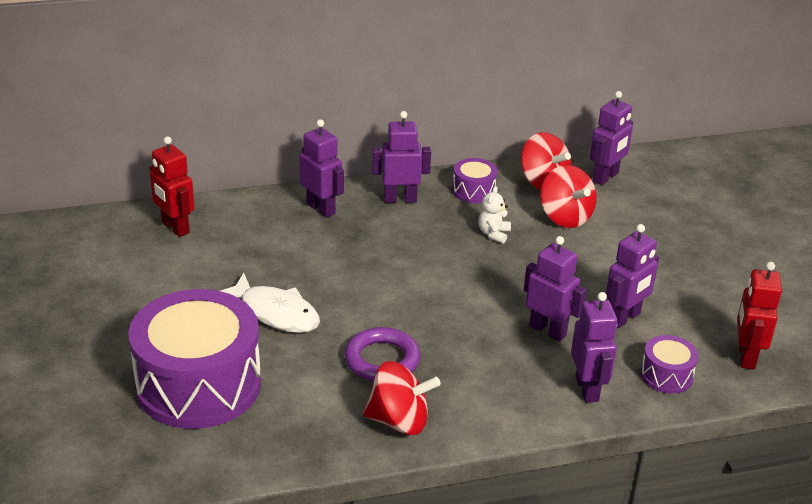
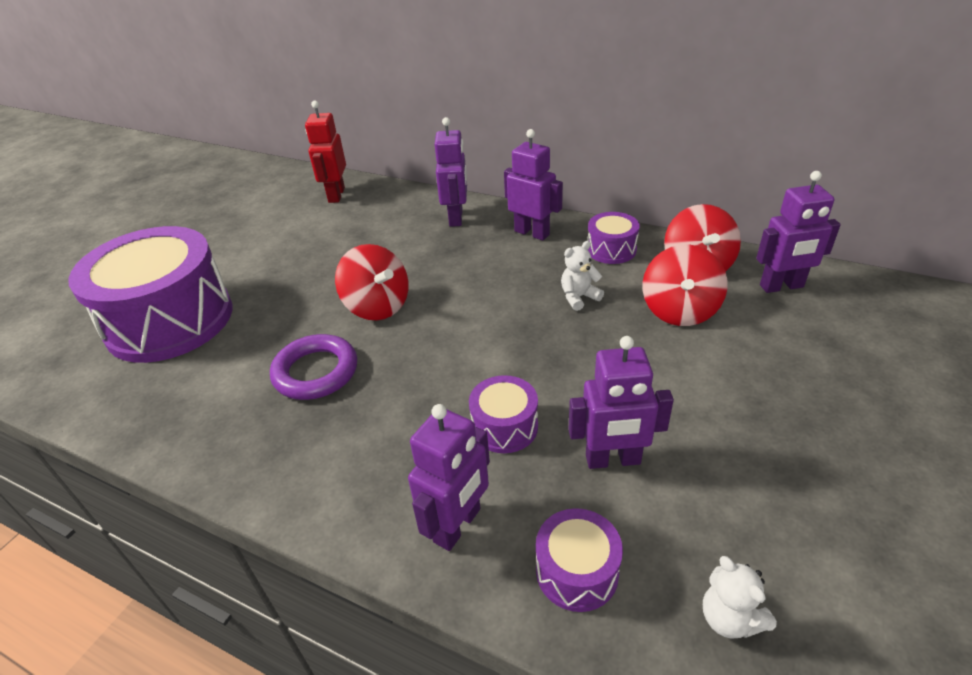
camera: 45 degrees right, 5 degrees up
(275, 313) = (302, 288): white fish -> none
(399, 421) = (242, 442): red spinning top -> red spinning top (377, 306)
(548, 330) = (504, 426): purple robot -> purple drum
(746, 356) = (729, 618): red robot -> white teddy bear

